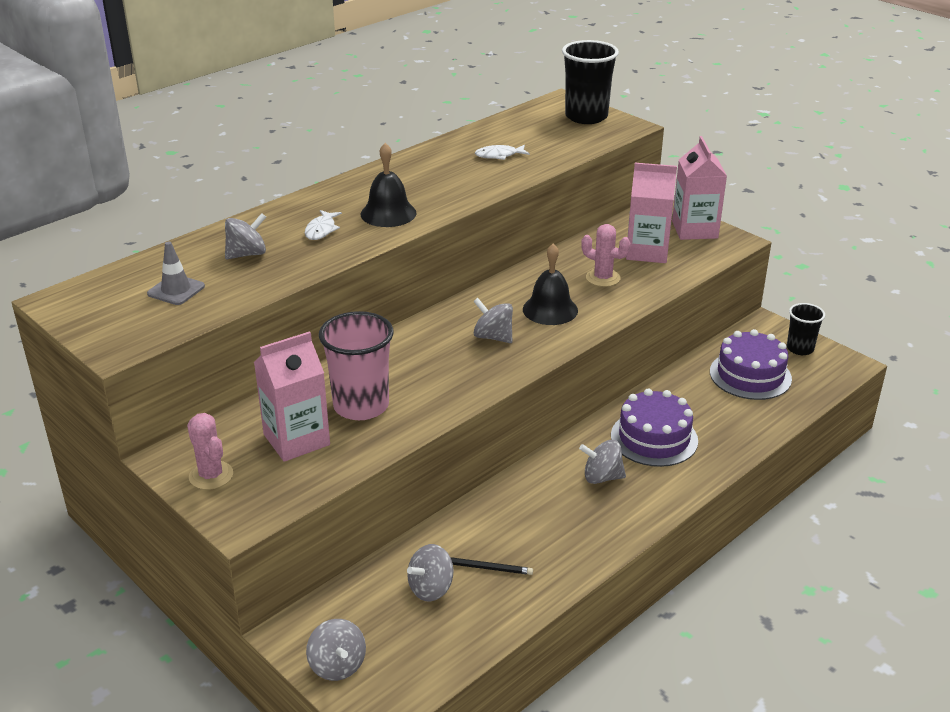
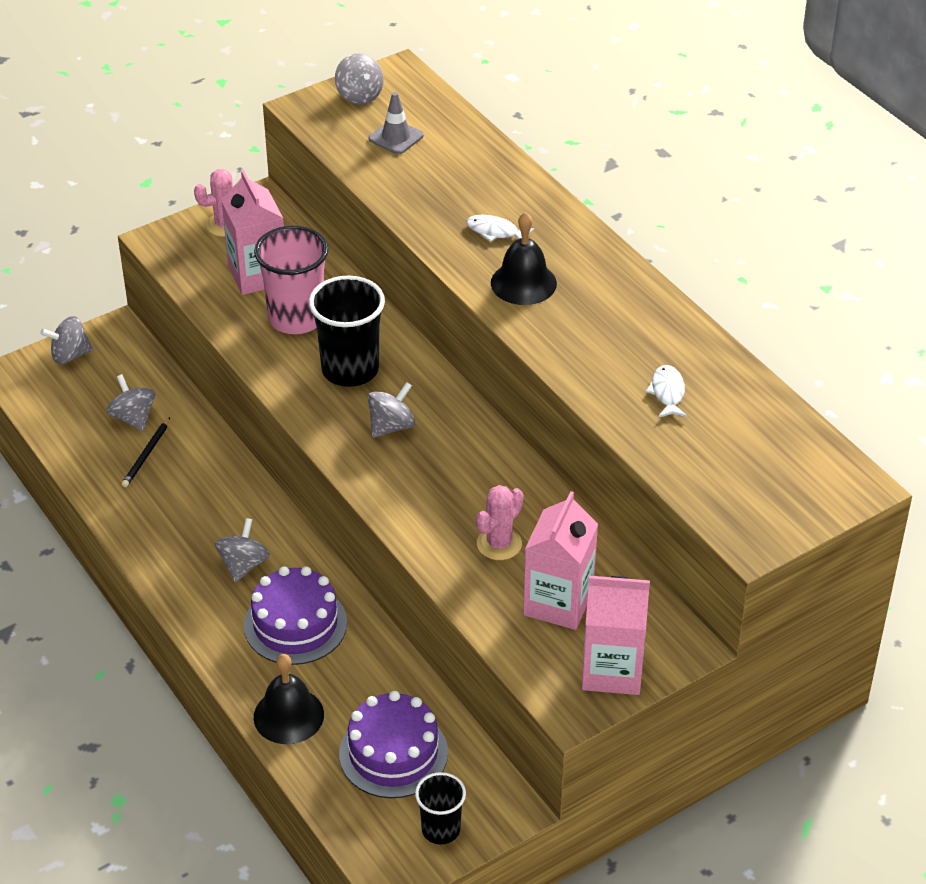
camera: 100 degrees right, 10 degrees up
(247, 254) = (455, 180): grey spinning top -> grey spinning top (359, 95)
(550, 309) = (436, 482): black bell -> black bell (288, 715)
(586, 117) = (790, 501): black cup -> black cup (350, 370)

